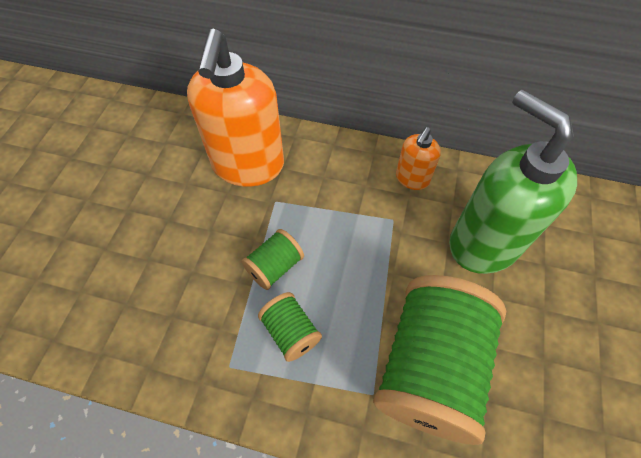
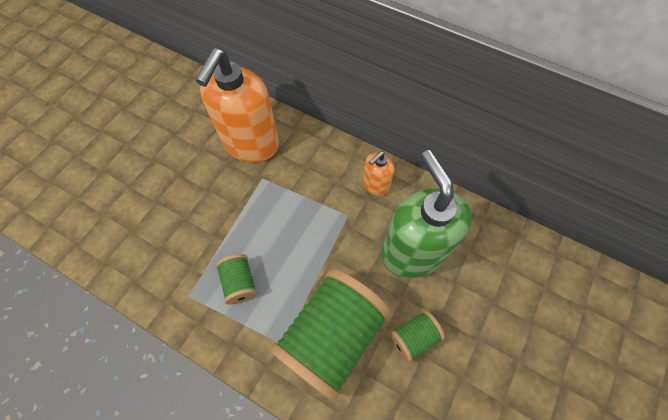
camera: 15 degrees right, 5 degrees up
(274, 267) = (244, 230): green spool -> green spool (413, 337)

